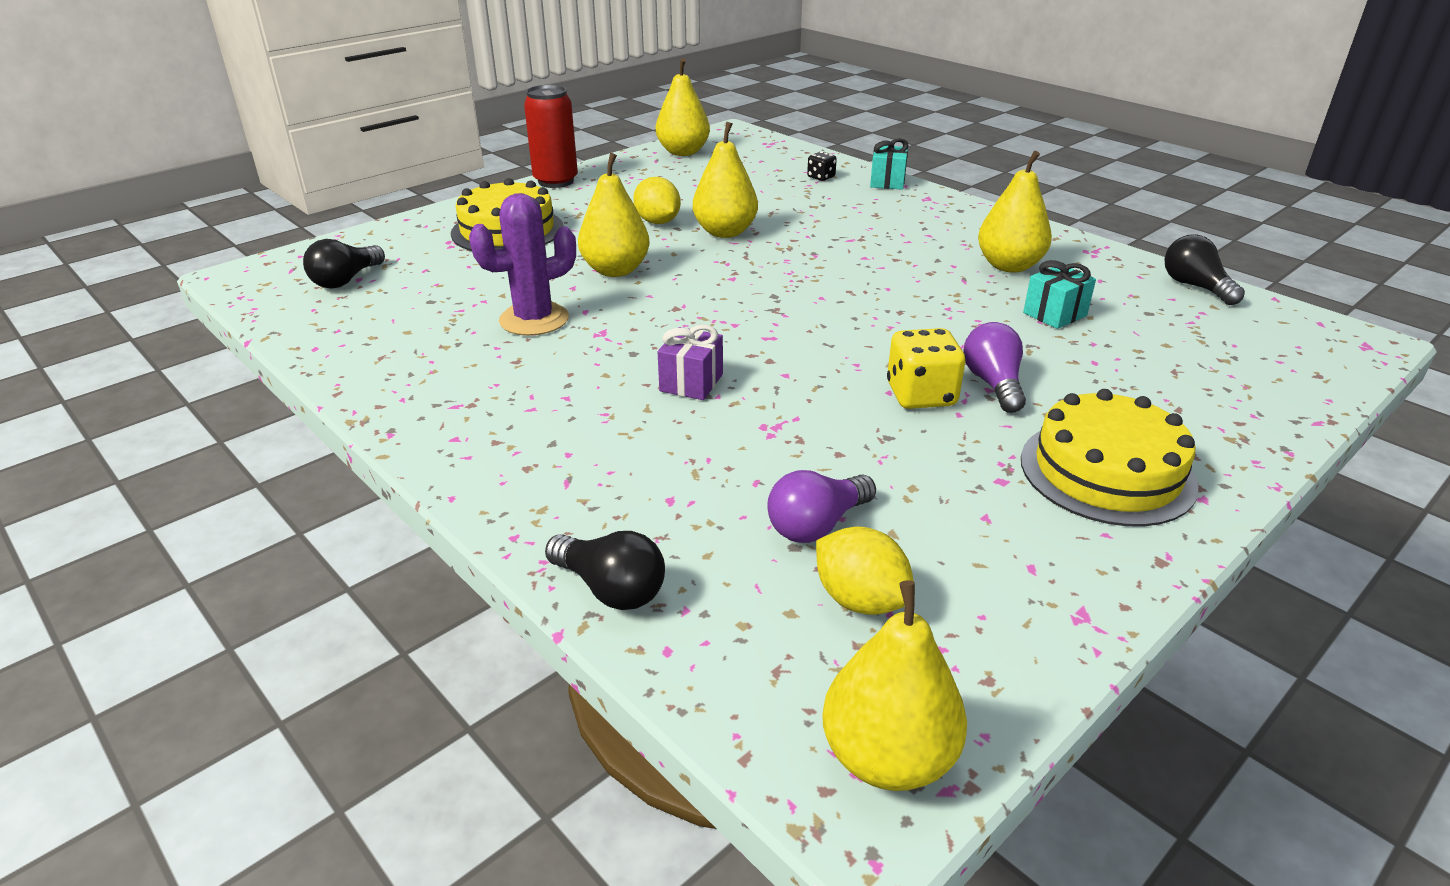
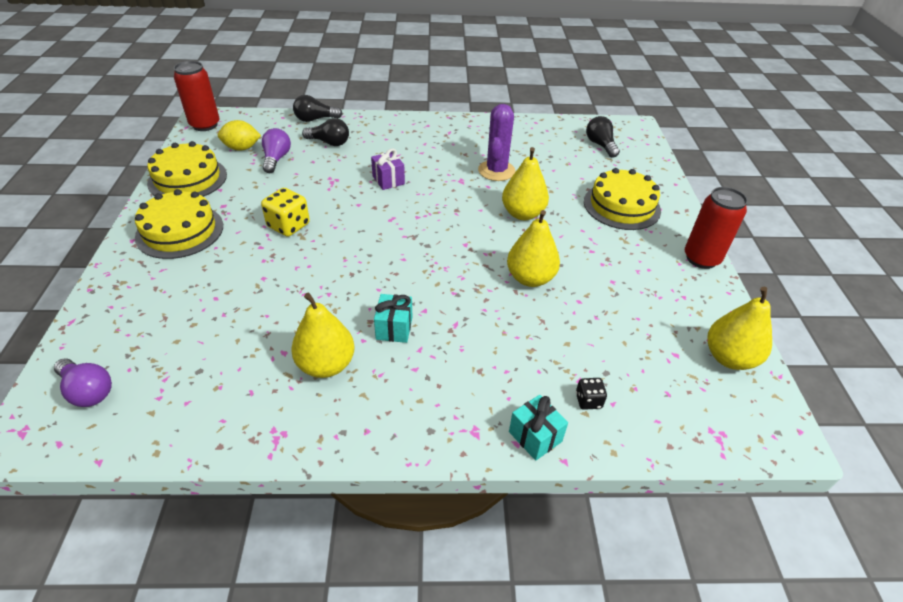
camera: 130 degrees right, 10 degrees up
(657, 222) = (577, 262): yellow lemon -> none
(887, 757) = (205, 125): yellow pear -> red can
(993, 384) = (260, 251): purple light bulb -> purple light bulb (88, 391)
(1039, 579) = (187, 179): none -> yellow cake
(1055, 314) = (261, 327): turquoise gift -> turquoise gift (394, 328)
(1195, 286) = (172, 433): black light bulb -> black light bulb (329, 142)

